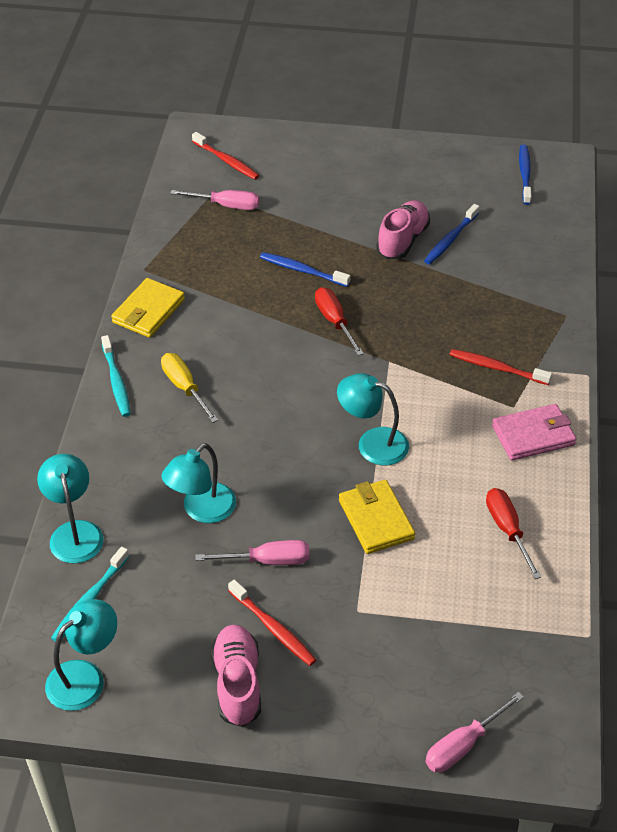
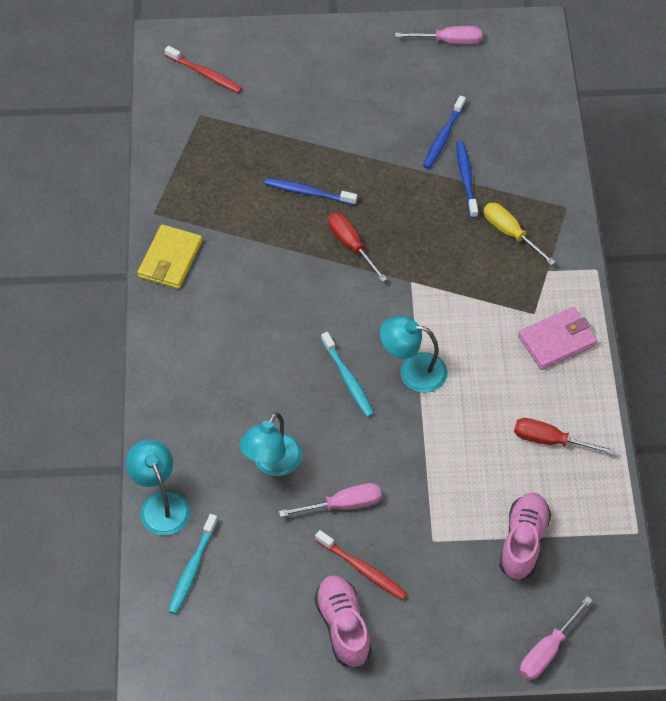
camera: 10 degrees left, 10 degrees up
(85, 677) = (208, 642): turquoise lamp -> none
(116, 381) = (159, 341): turquoise toothbrush -> turquoise toothbrush (348, 379)
(184, 387) = (225, 338): yellow screwdriver -> yellow screwdriver (510, 233)
(226, 205) = (217, 127): pink screwdriver -> pink screwdriver (449, 41)
(376, 519) = (431, 448): yellow wallet -> none
(403, 240) = (398, 144): pink shoe -> pink shoe (523, 542)
(497, 368) = (512, 274): red toothbrush -> none
(507, 530) = (550, 440): red screwdriver -> red screwdriver turned 45 degrees counterclockwise
(525, 175) = (501, 51): blue toothbrush -> blue toothbrush (466, 179)

